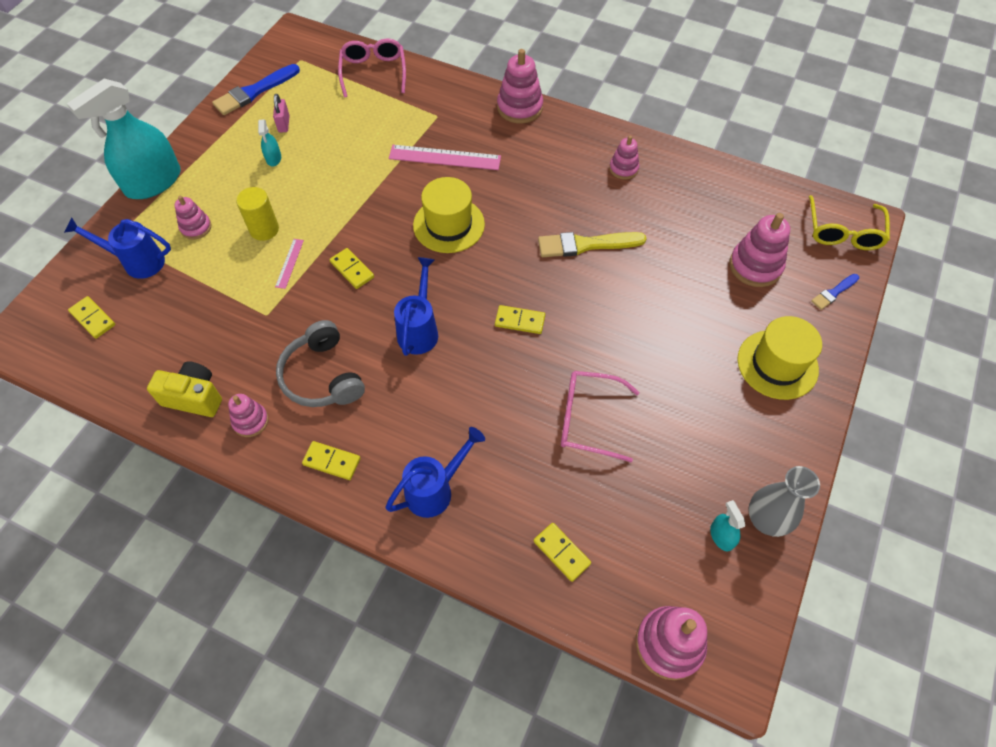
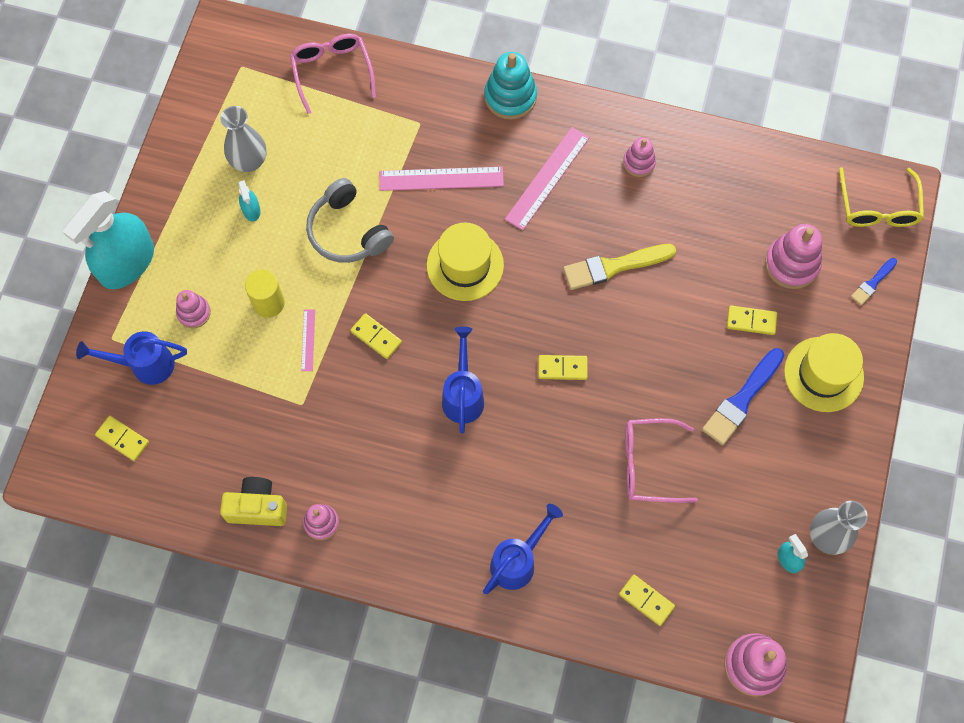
camera: 10 degrees left, 10 degrees up
(254, 92) = (201, 121): blue brush -> blue brush (742, 399)
(284, 124) = (249, 161): pink padlock -> grey vase
(322, 376) = (378, 463): grey headphones -> grey headphones (347, 231)
(331, 461) = (412, 550): yellow domino -> yellow domino (751, 321)
(519, 107) = (510, 97): pink stacking toy -> turquoise stacking toy
(539, 169) = (547, 178): none -> pink ruler

